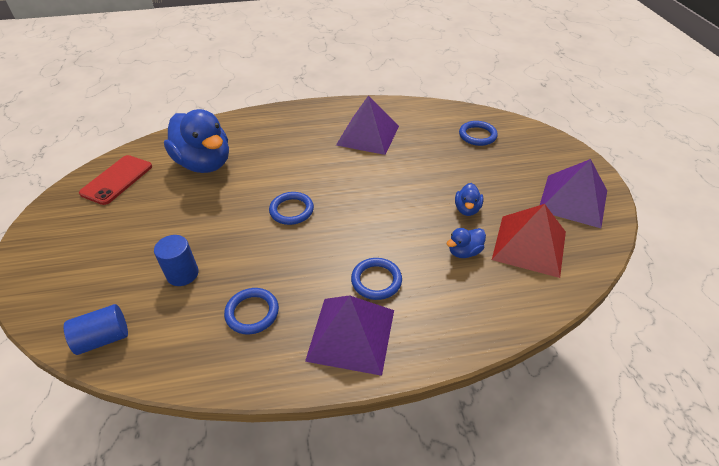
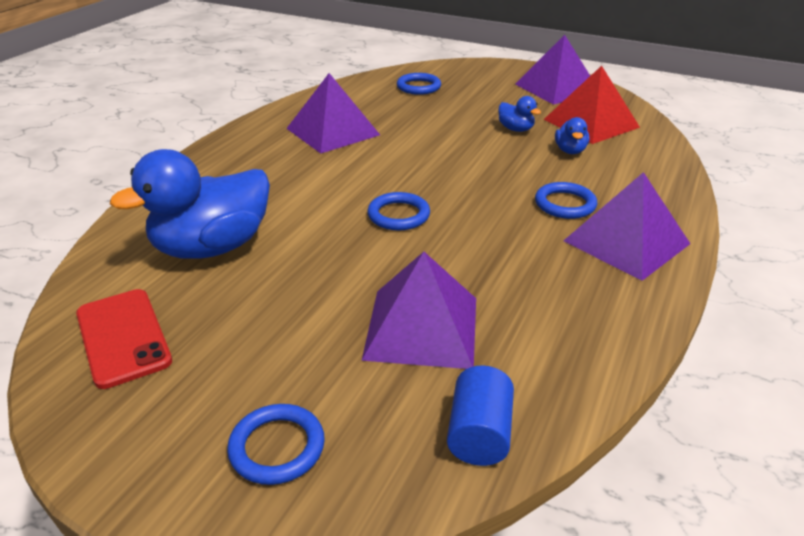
camera: 55 degrees left, 10 degrees down
(182, 274) = (421, 327): blue cylinder -> purple pyramid
(204, 163) = (212, 247): blue duck -> blue duck turned 150 degrees clockwise
(252, 313) = (542, 293): blue ring -> blue ring (277, 447)

